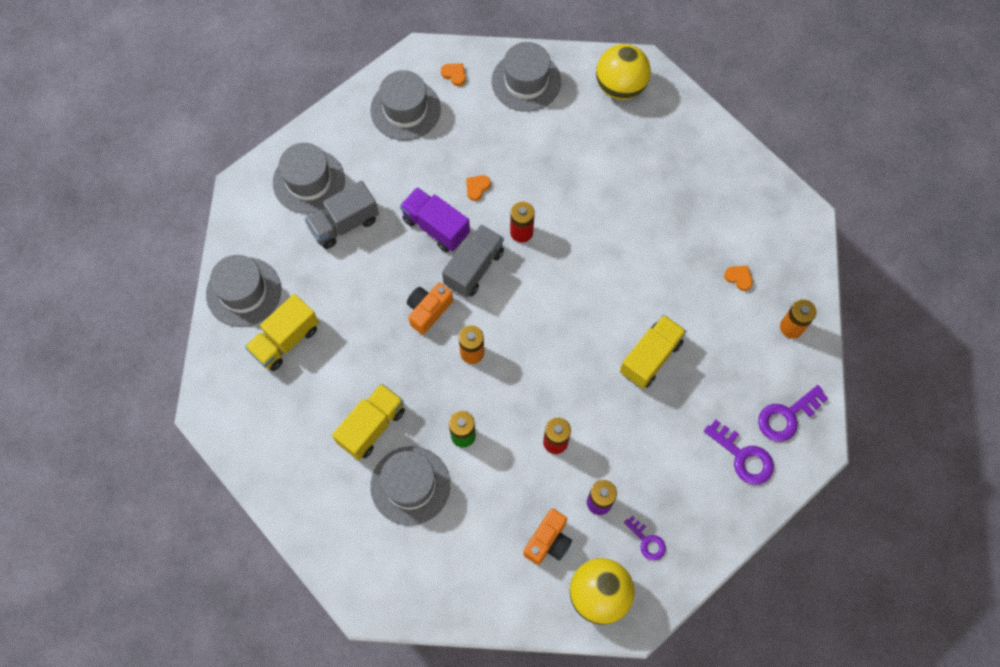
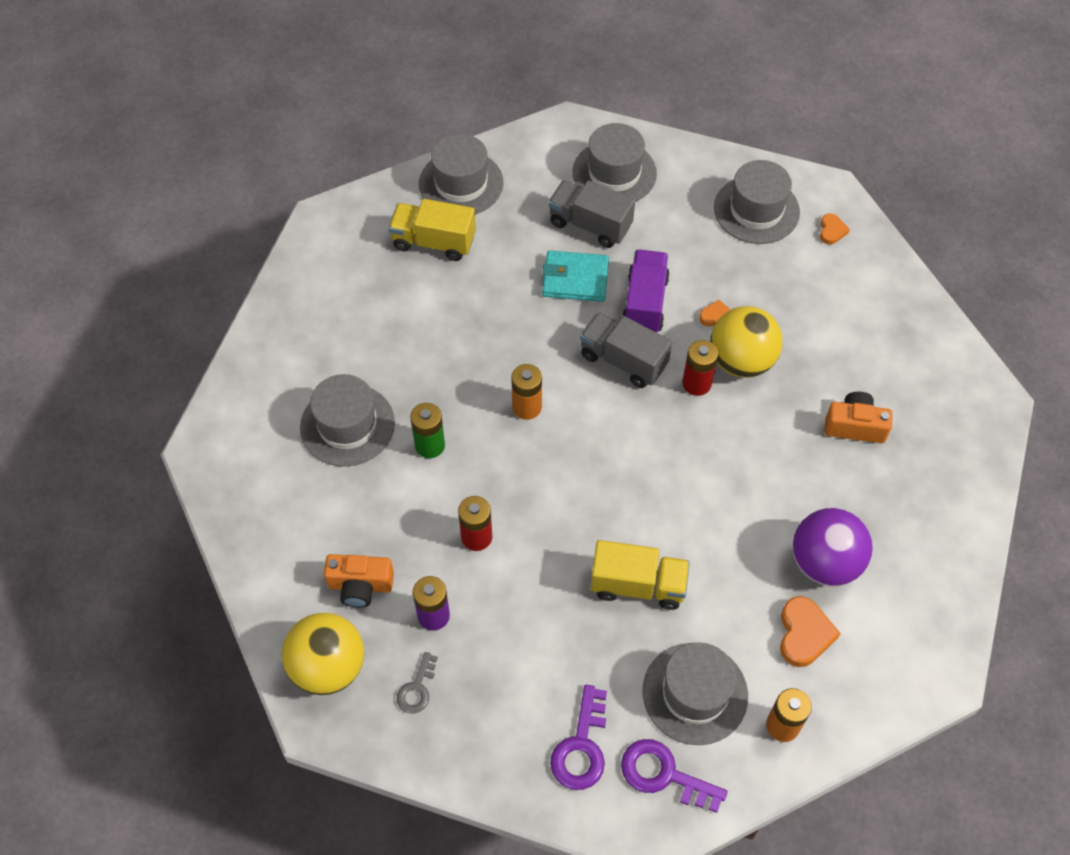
camera: 60 degrees right, 10 degrees down
(371, 426) = (389, 359): yellow truck -> none
(385, 260) = (575, 279): none -> turquoise wallet
(428, 311) = (546, 344): orange camera -> orange camera (854, 426)
(474, 268) = (623, 360): grey truck -> grey truck turned 150 degrees counterclockwise
(526, 81) = (878, 298): grey hat -> grey hat (695, 693)
(620, 87) = (948, 391): yellow ball -> yellow ball (741, 361)
(647, 541) = (417, 688): purple key -> grey key
(697, 236) = (824, 562): none -> purple ball
(739, 278) = (804, 634): orange heart -> orange heart, size x1.71

